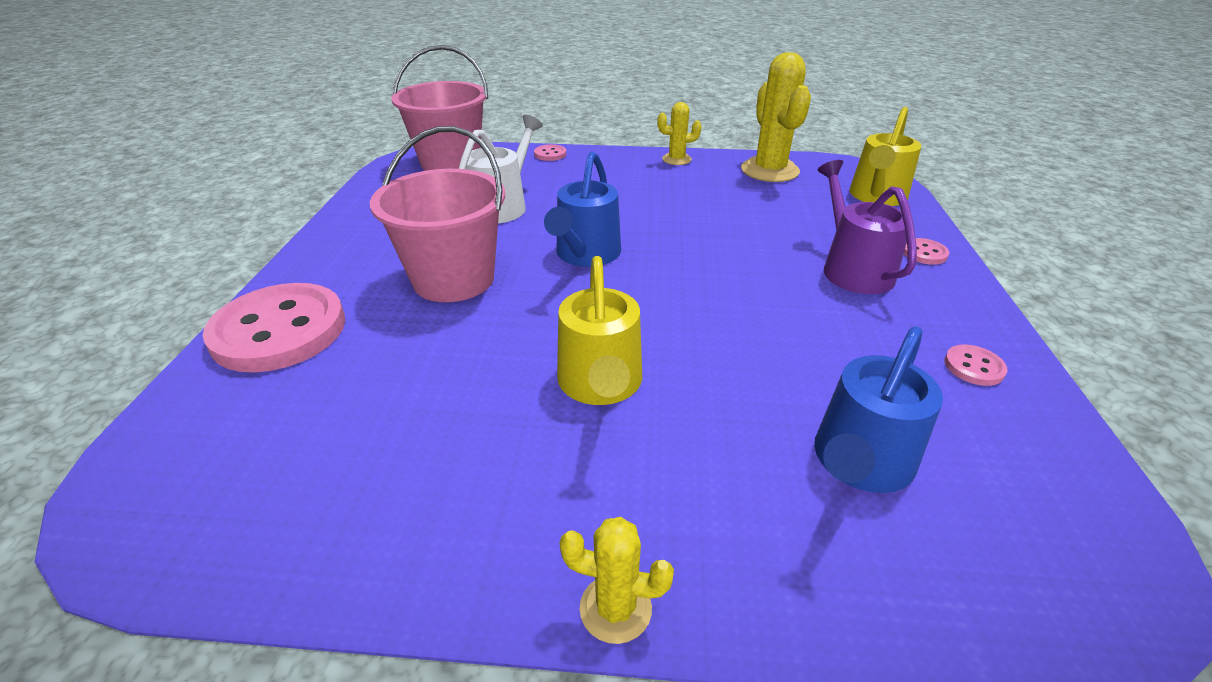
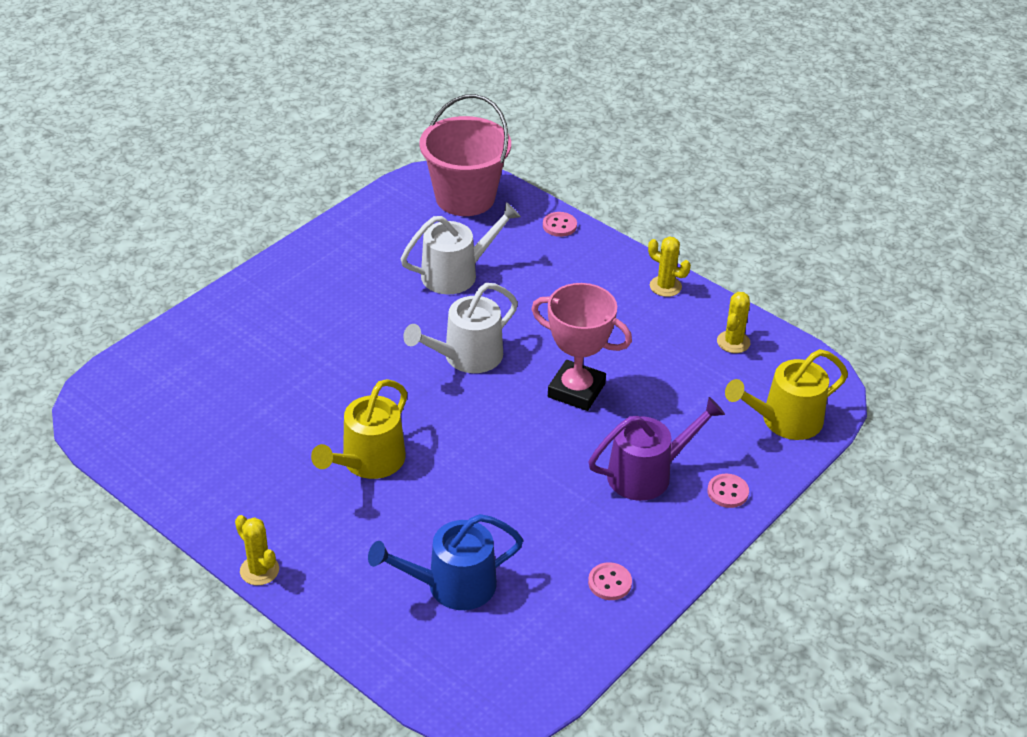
camera: 35 degrees right, 5 degrees up
(279, 331) = (225, 323): pink button -> none
(453, 279) = (357, 333): pink bucket -> none
(585, 254) = (467, 357): blue watering can -> white watering can
(710, 239) = (576, 390): none -> pink trophy
(769, 170) = (733, 342): yellow cactus -> yellow cactus, size x0.53
(853, 269) = (647, 474): purple watering can -> purple watering can turned 45 degrees clockwise

